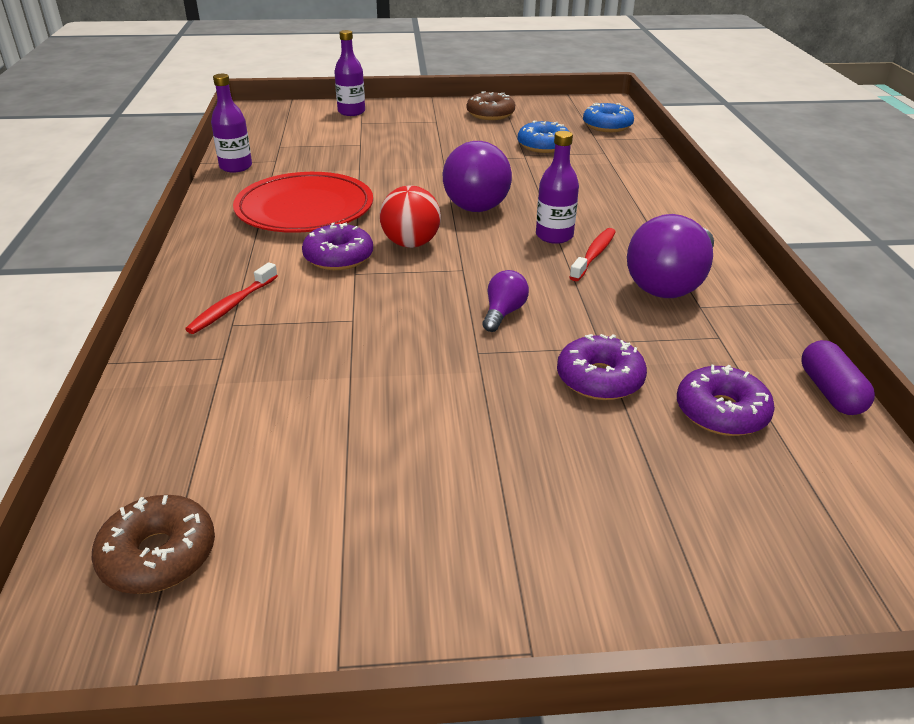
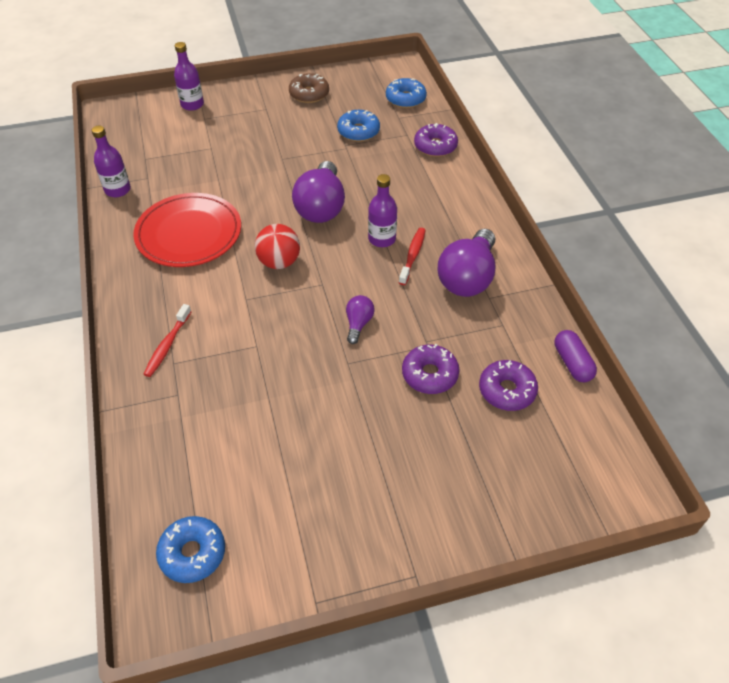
camera: 10 degrees left, 15 degrees up
(158, 555) = (192, 553): brown donut -> blue donut
(338, 257) = (229, 284): purple donut -> purple donut (435, 146)

